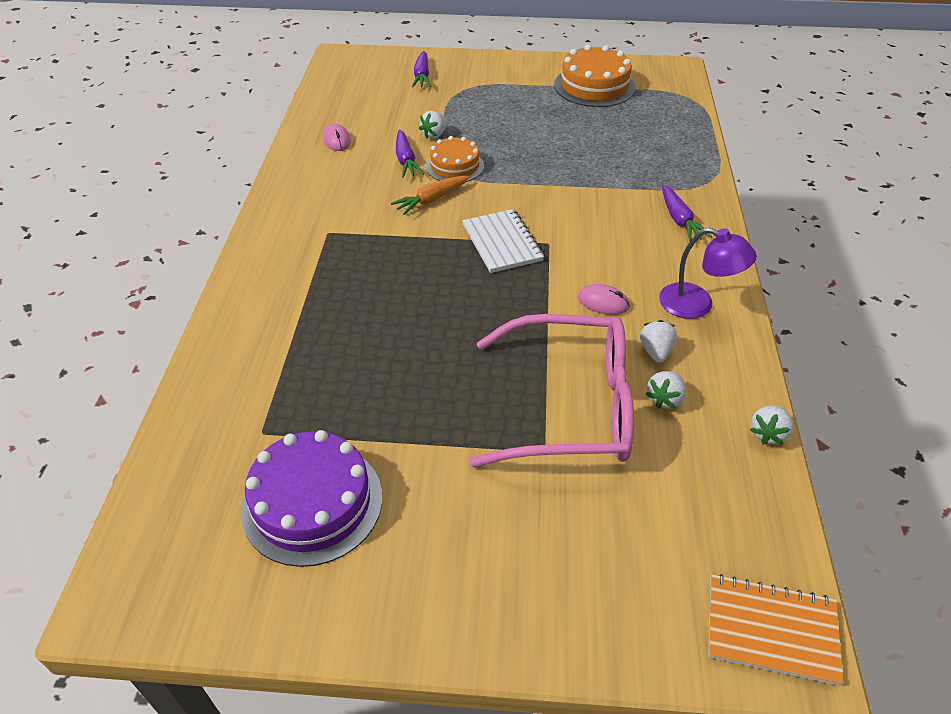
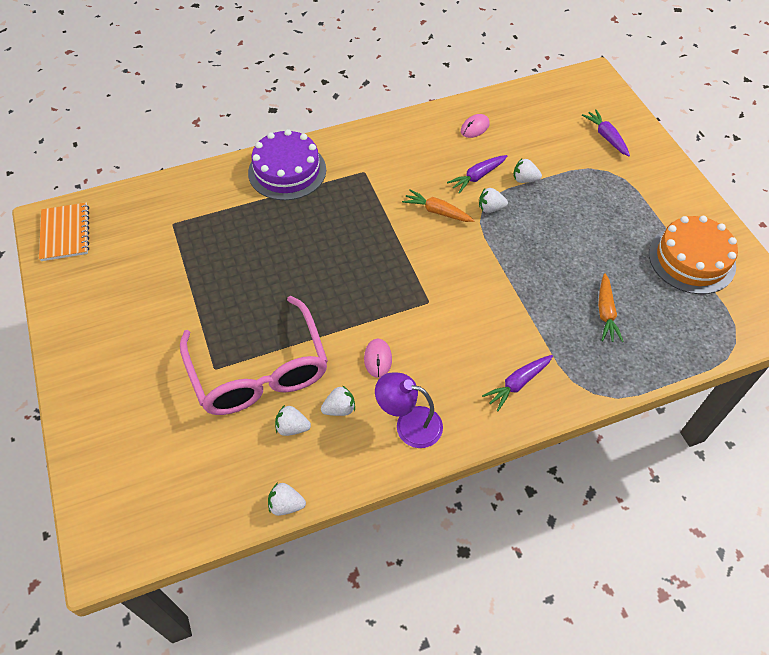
camera: 65 degrees right, 10 degrees up
(312, 502) = (131, 269): purple cake -> purple cake (287, 171)
(422, 76) = (606, 137): purple carrot -> purple carrot turned 90 degrees clockwise
(454, 166) = (490, 208): orange cake -> white strawberry
(502, 243) = (412, 273): white notebook -> none
(625, 146) = (605, 313): none -> orange carrot
(697, 305) = (409, 424): purple lamp -> purple lamp turned 105 degrees clockwise
(771, 630) = (116, 538): orange notebook -> orange notebook (65, 233)

